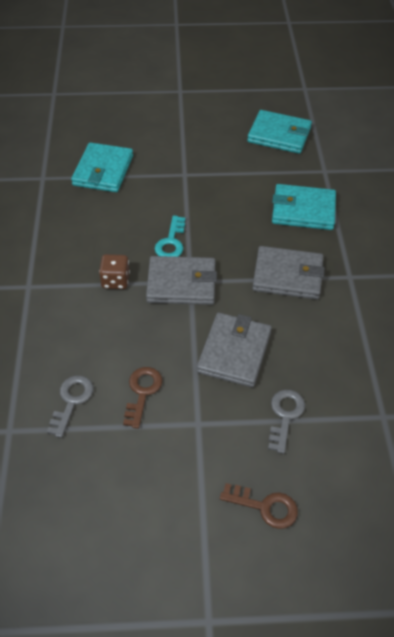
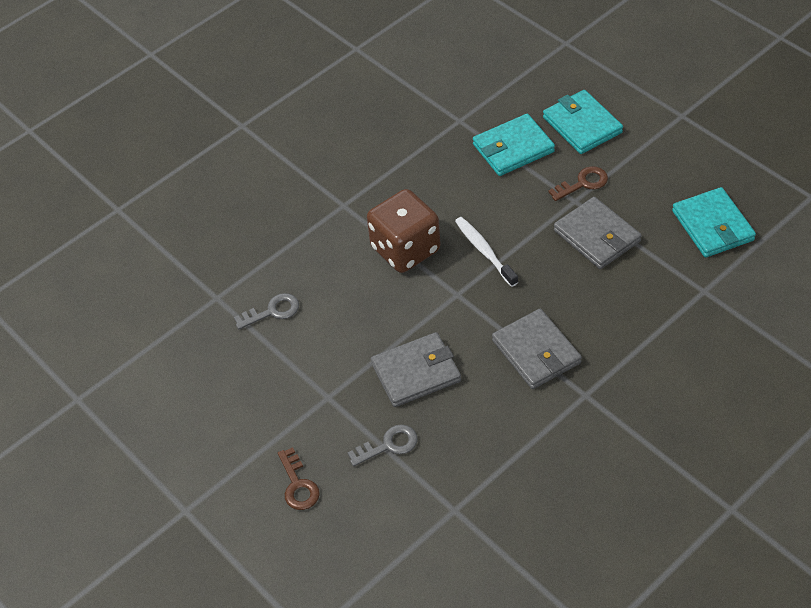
camera: 55 degrees right, 0 degrees up
(115, 280) = (405, 249): brown dice -> brown dice, size x2.01
(142, 392) = (321, 345): brown key -> brown key (583, 183)
(171, 242) = (484, 251): turquoise key -> white toothbrush
(181, 283) = (448, 290): grey wallet -> grey wallet (597, 236)
(303, 210) = (630, 310): turquoise wallet -> turquoise wallet (582, 125)

